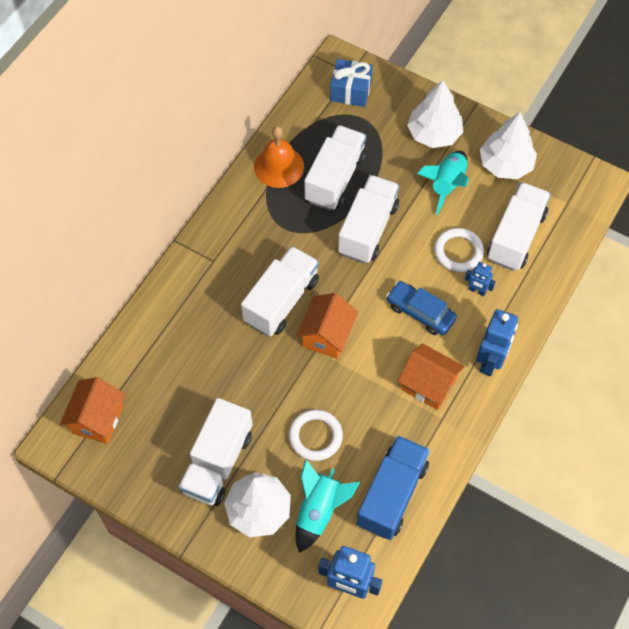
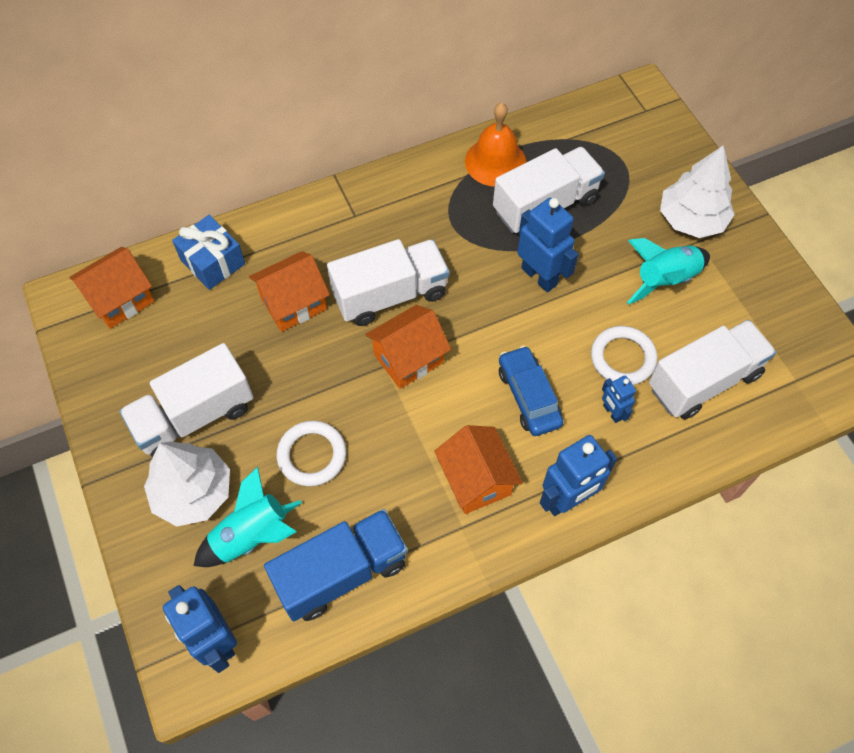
camera: 35 degrees right, 0 degrees up
(221, 346) = (293, 303): none -> orange house
(350, 91) = (631, 128): blue gift -> blue gift (213, 262)
(368, 229) = (539, 276): white truck -> blue robot
(505, 164) = (751, 296): white tree -> none

